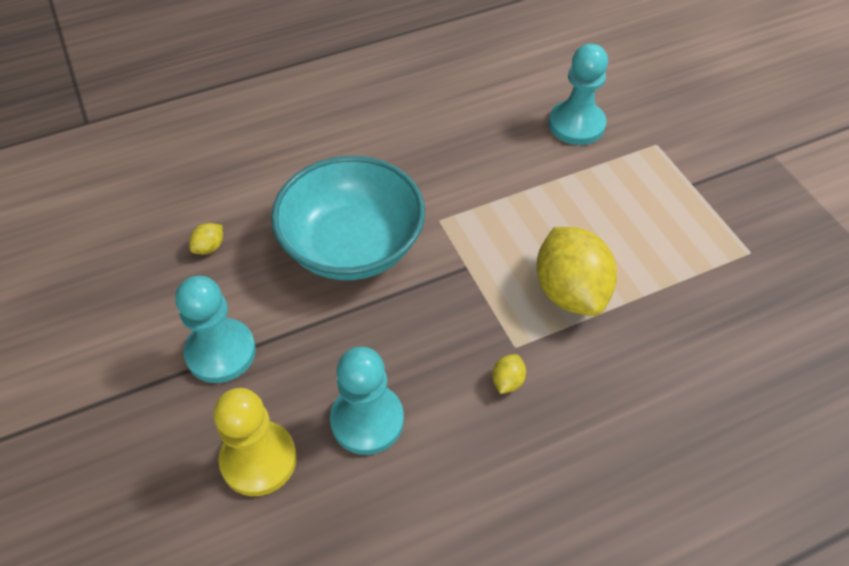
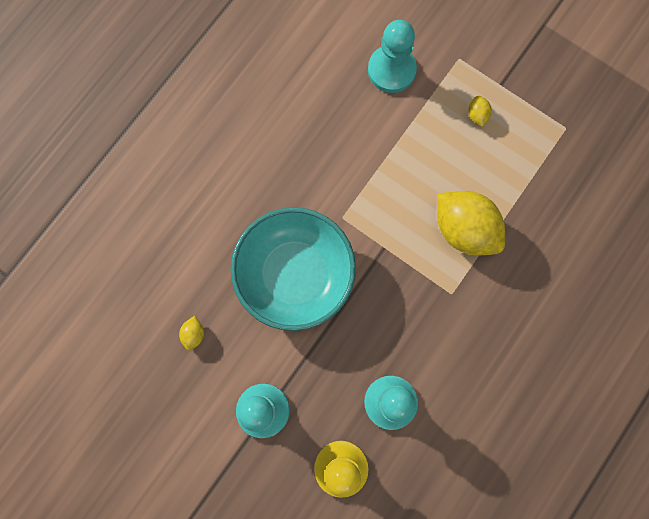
camera: 30 degrees left, 25 degrees up
(507, 381) = (461, 323): yellow lemon -> yellow lemon (477, 115)

